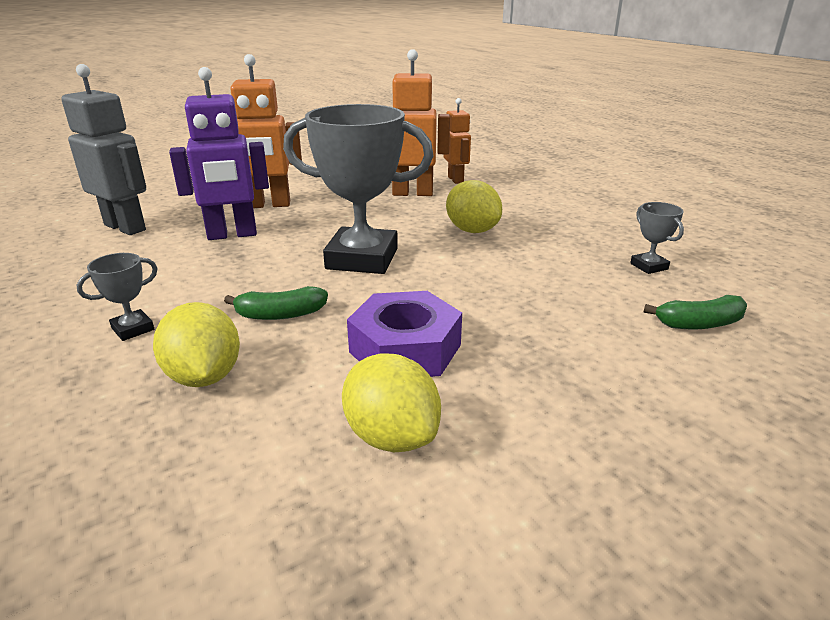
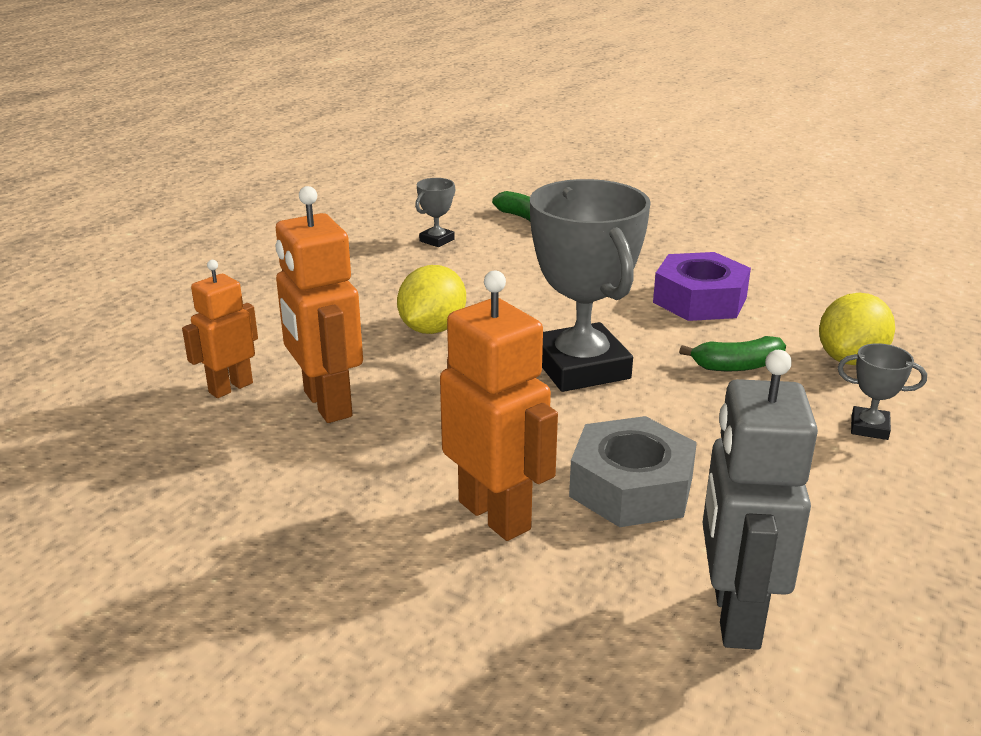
camera: 120 degrees left, 0 degrees up
(232, 235) = (631, 487): purple robot -> grey nut
(280, 314) = (737, 366): green banana -> green banana turned 120 degrees clockwise
(391, 436) = (786, 279): yellow lemon -> none

